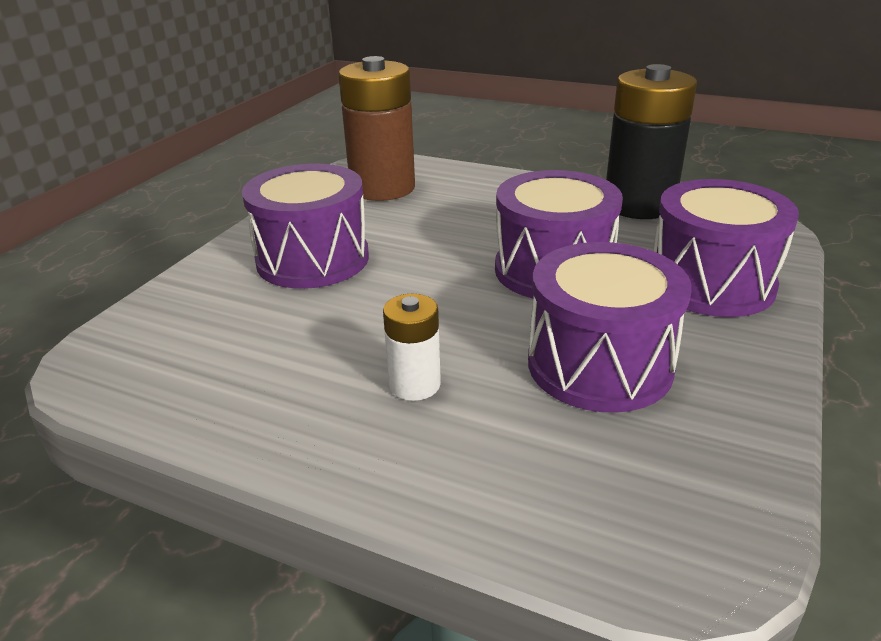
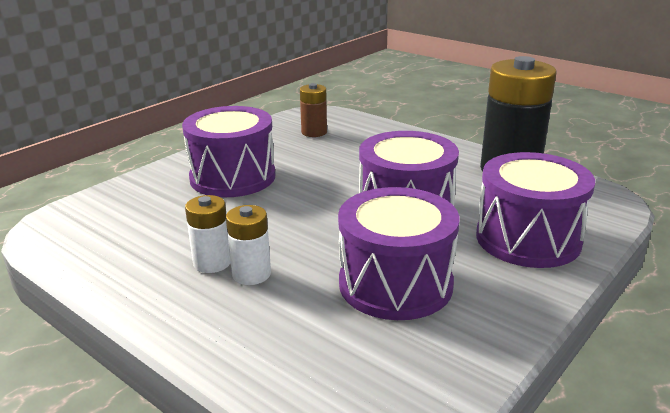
camera: 15 degrees right, 5 degrees down
(353, 378) = (212, 262): none -> white battery
(382, 188) = (314, 132): brown battery -> brown battery, size x0.50

